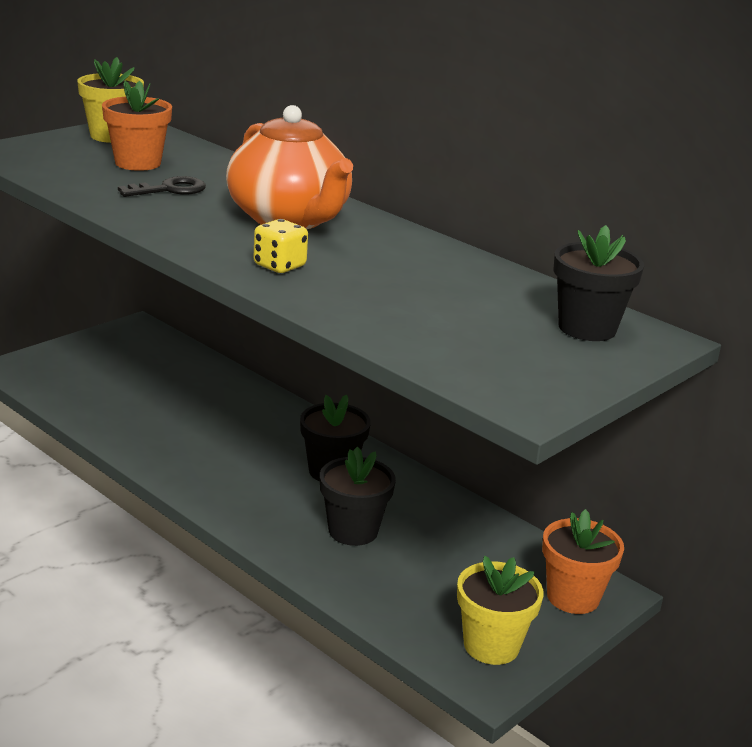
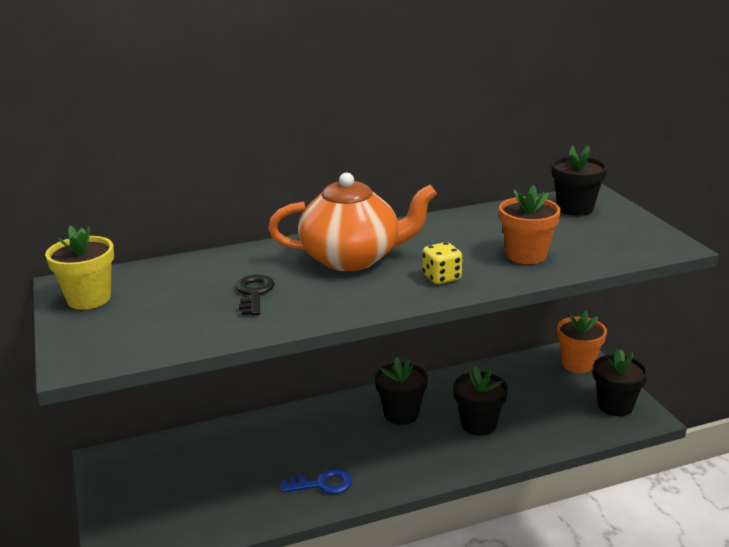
camera: 60 degrees left, 0 degrees up
(138, 163) = (175, 297): orange flower pot -> orange flower pot (526, 255)
(169, 447) = (322, 484): none -> blue key
(491, 645) = (615, 405): yellow flower pot -> black flower pot

